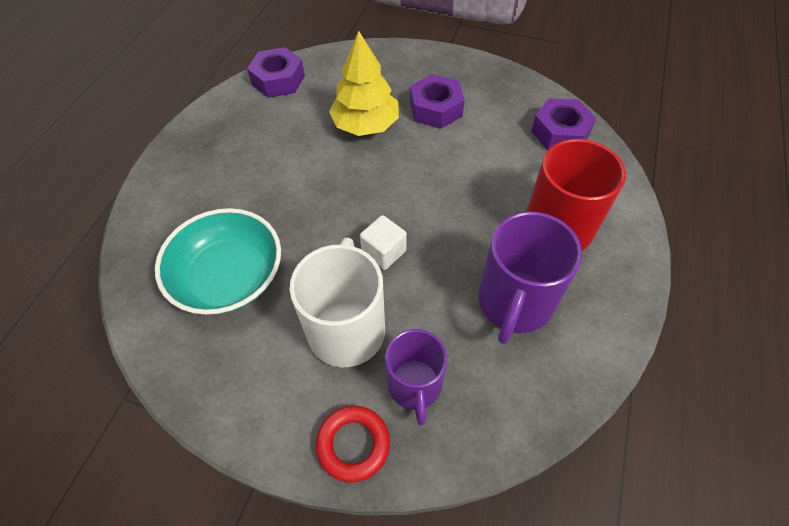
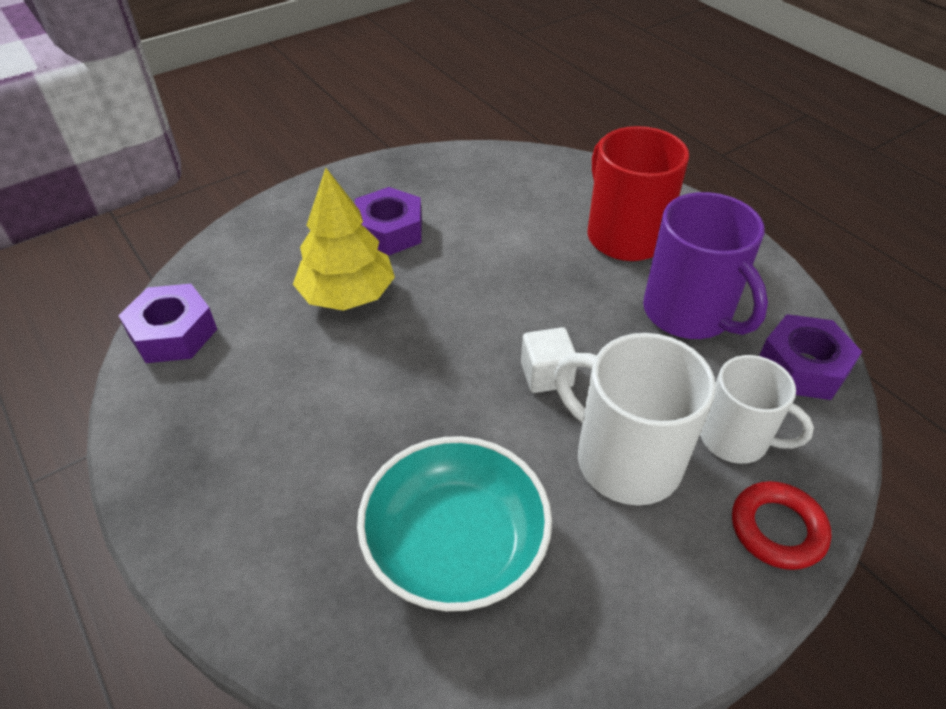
camera: 55 degrees left, 10 degrees down
(414, 386) = (736, 439): purple mug -> white mug
(560, 132) = (515, 173): purple nut -> purple nut (803, 367)

